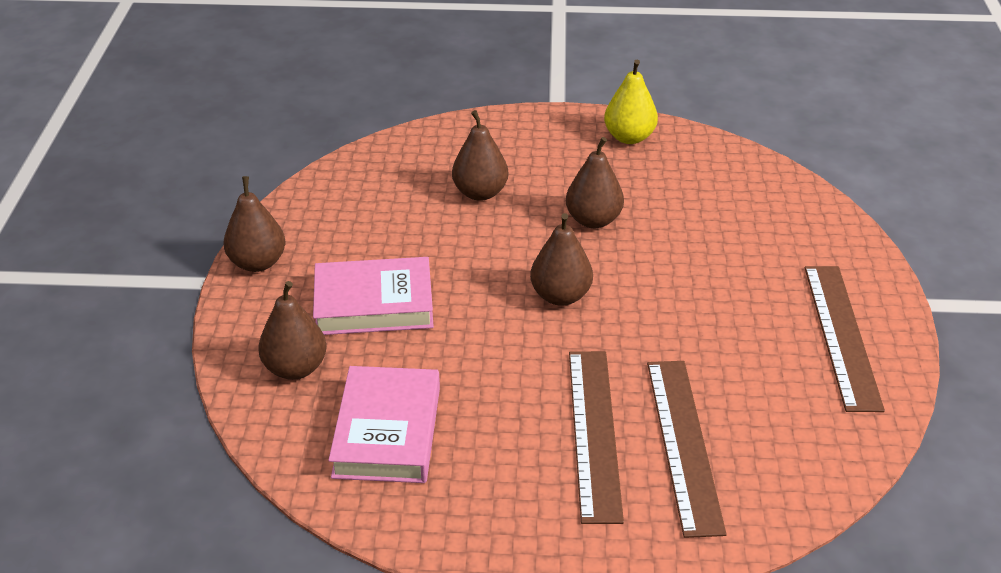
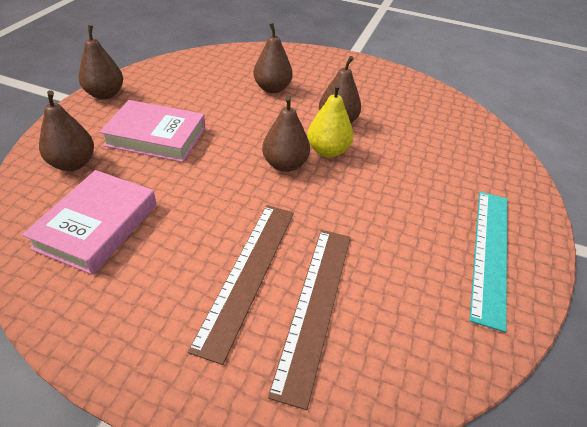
camera: 15 degrees right, 5 degrees up
(629, 137) = (389, 80): yellow pear -> yellow pear (327, 151)
(842, 335) = (490, 253): brown ruler -> turquoise ruler

